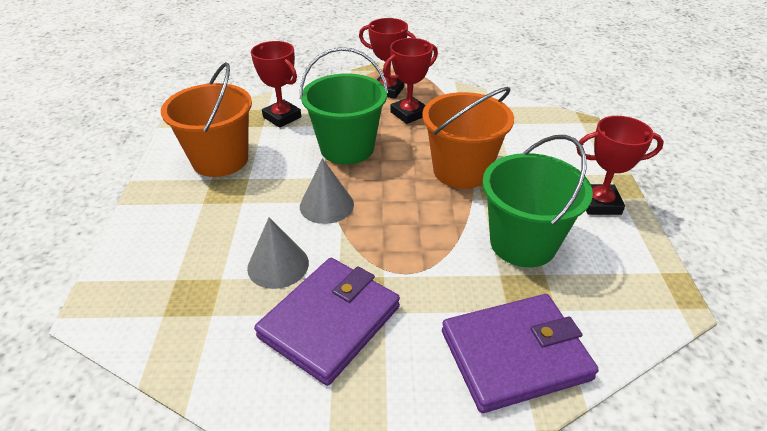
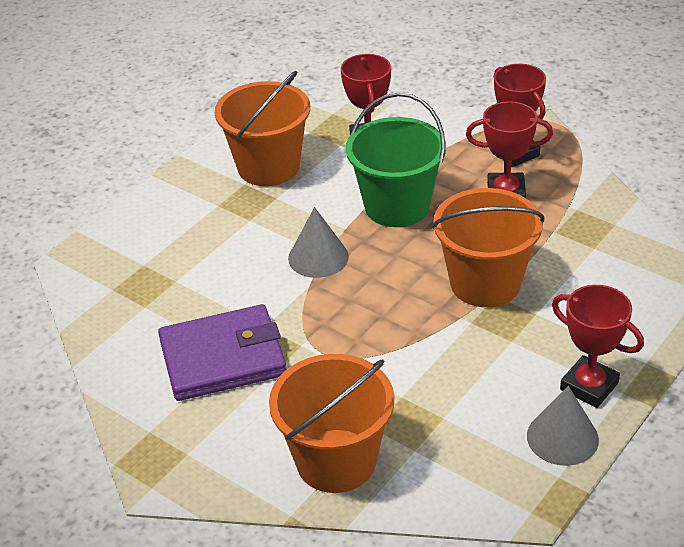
camera: 40 degrees right, 0 degrees up
(278, 265) = (227, 292): grey cone -> grey cone (562, 437)
(515, 355) = (336, 461): purple wallet -> orange bucket
(523, 243) = (457, 381): green bucket -> none

